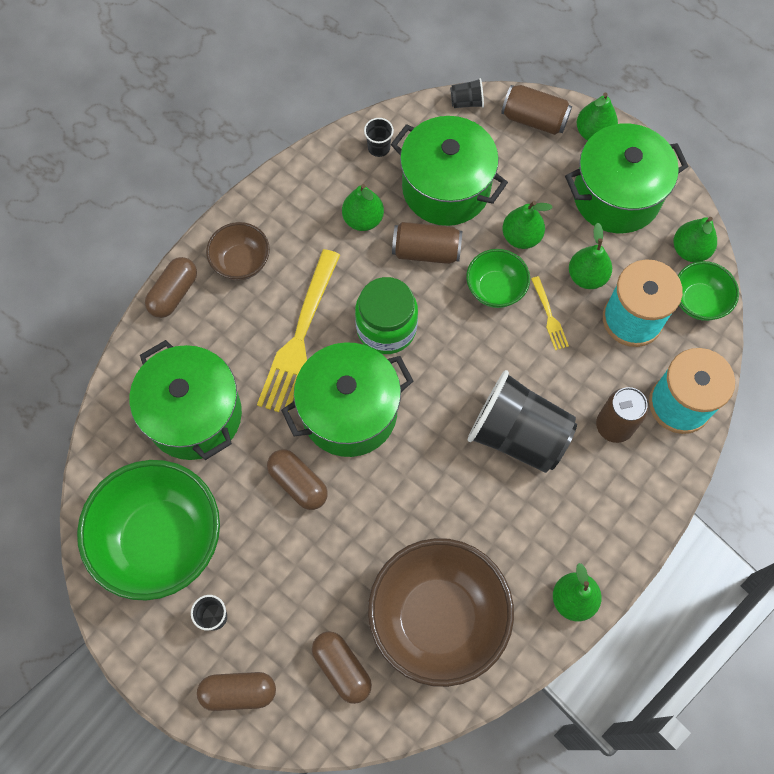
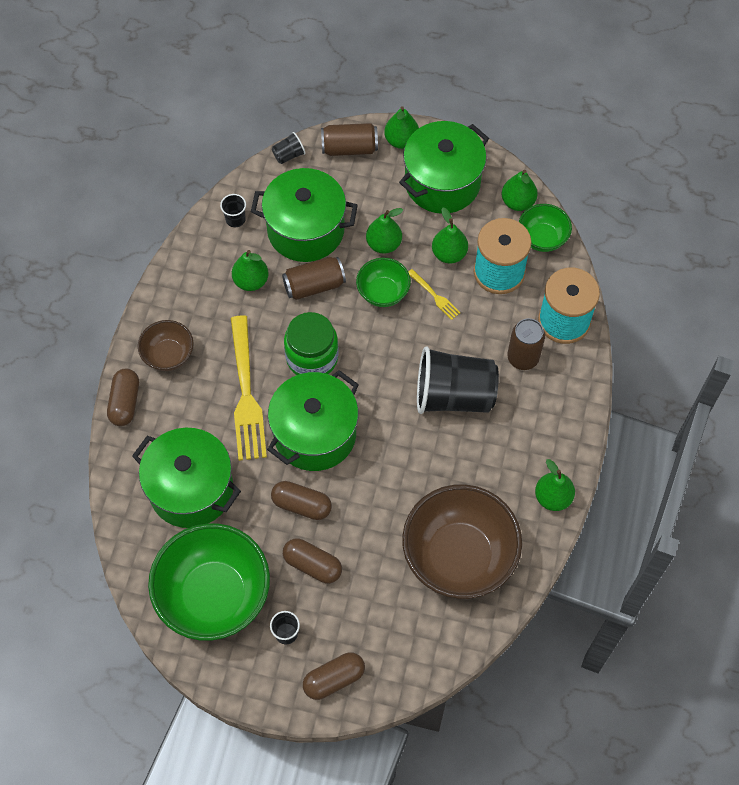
camera: 25 degrees left, 5 degrees down
(342, 668) = (404, 625): brown capsule -> brown capsule (312, 565)

